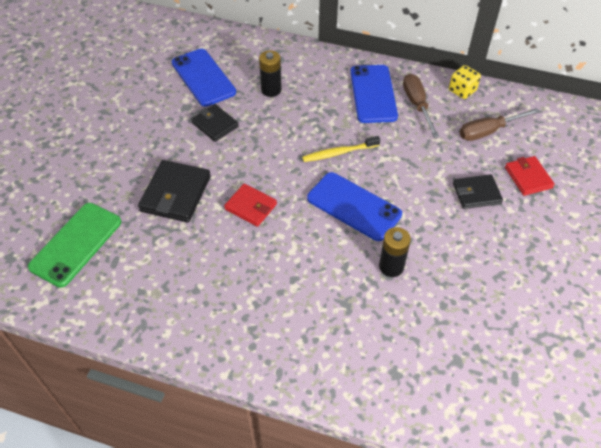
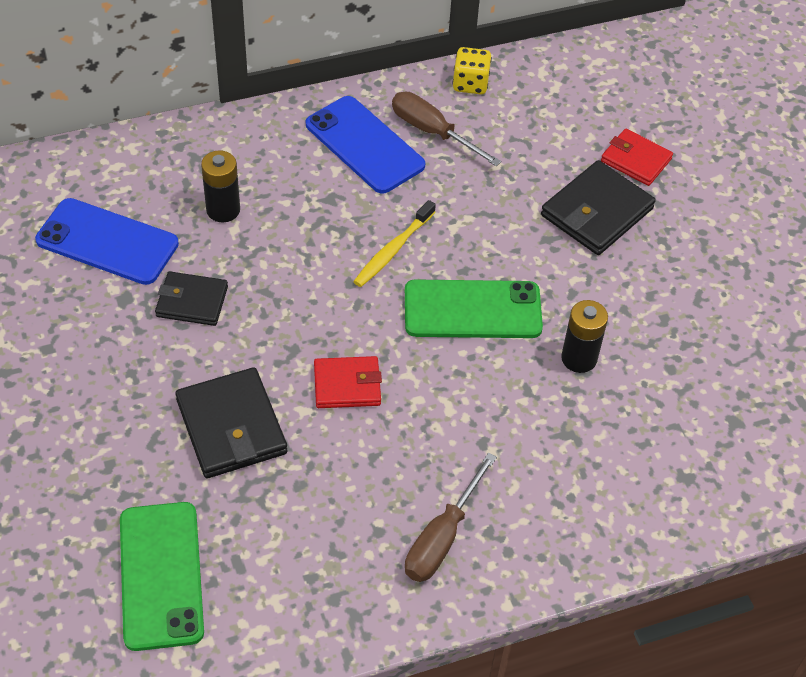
camera: 40 degrees left, 0 degrees up
(354, 206) = (472, 310): blue phone -> green phone
(476, 193) = (596, 212): black wallet -> black wallet, size x1.54
(488, 131) = (545, 123): brown screwdriver -> brown screwdriver (442, 537)

